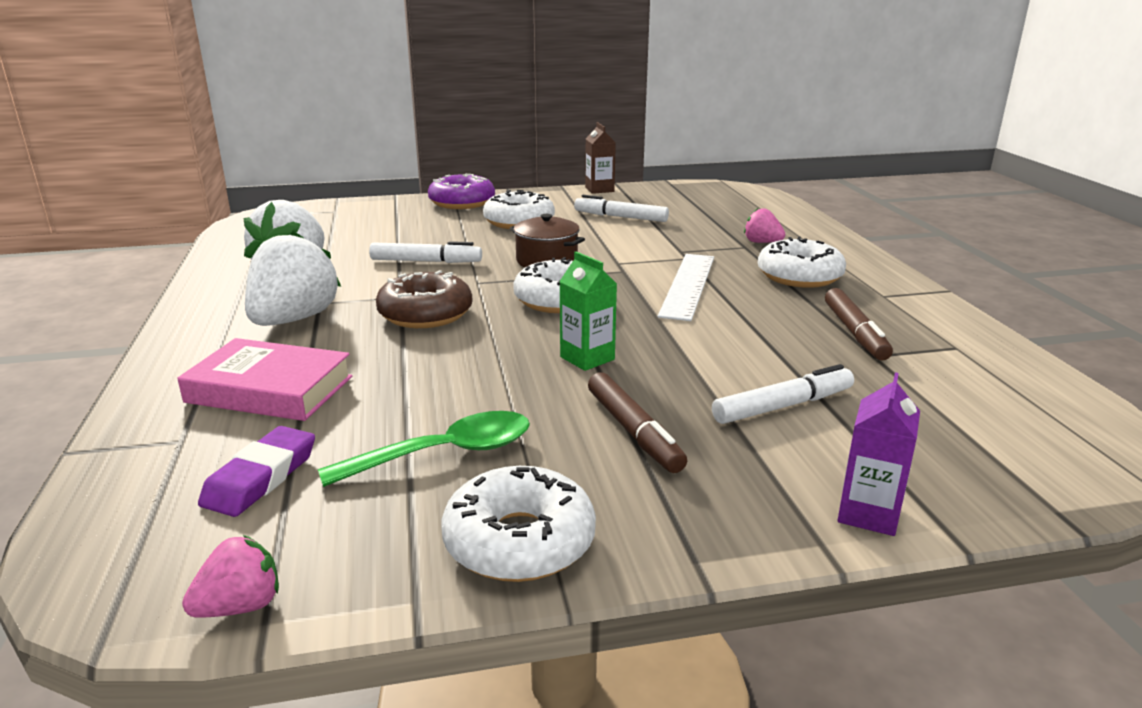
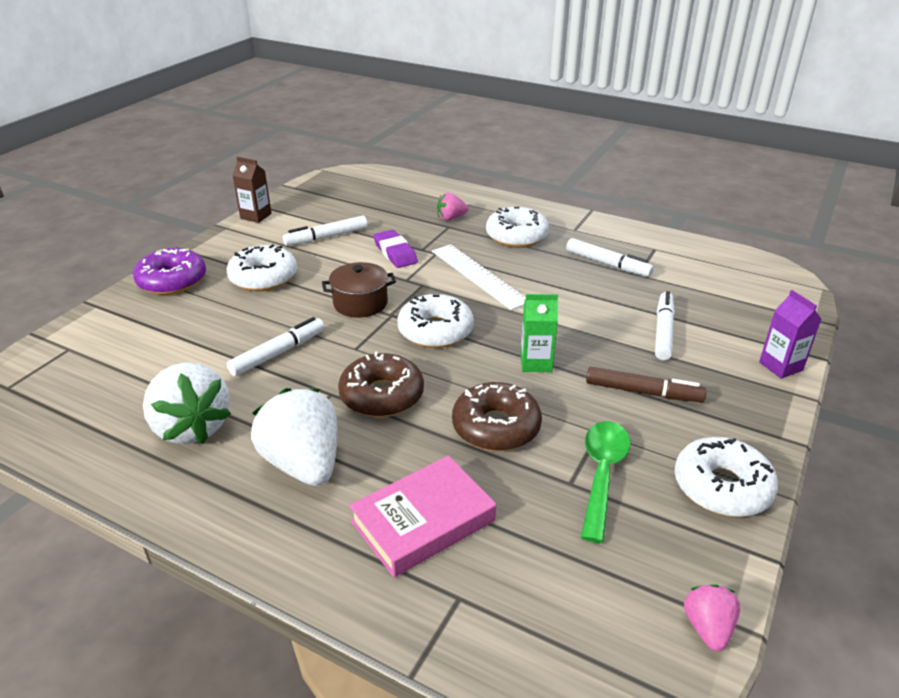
camera: 50 degrees left, 10 degrees up
(261, 477) = (558, 570): purple eraser -> purple eraser (395, 253)
(449, 375) = (496, 427): none -> brown donut
(854, 332) = (607, 264): brown marker -> white marker

